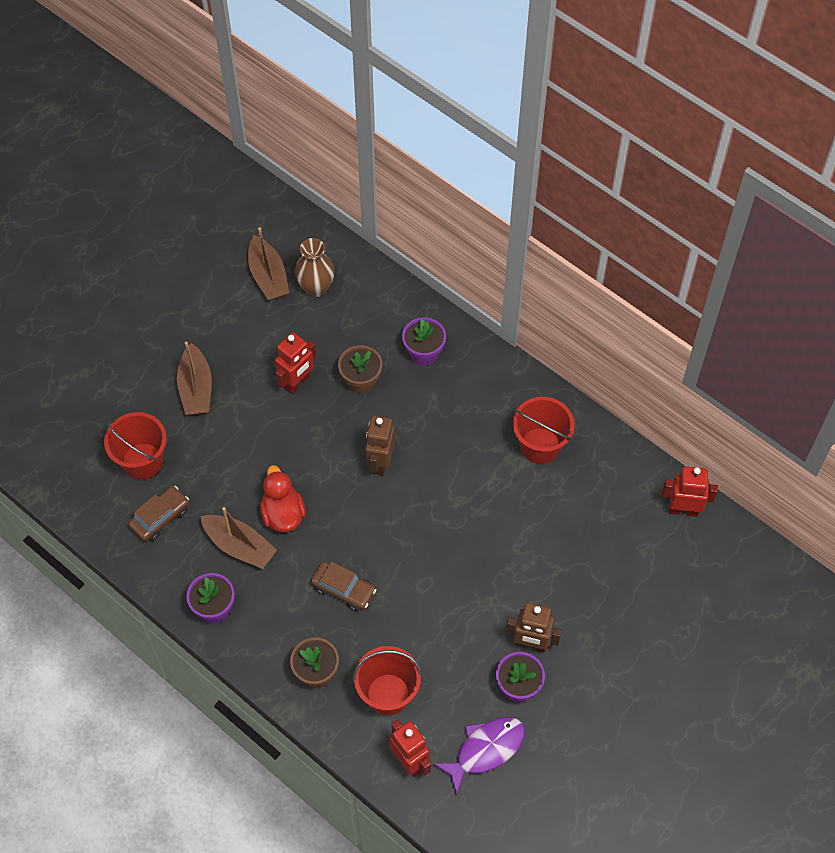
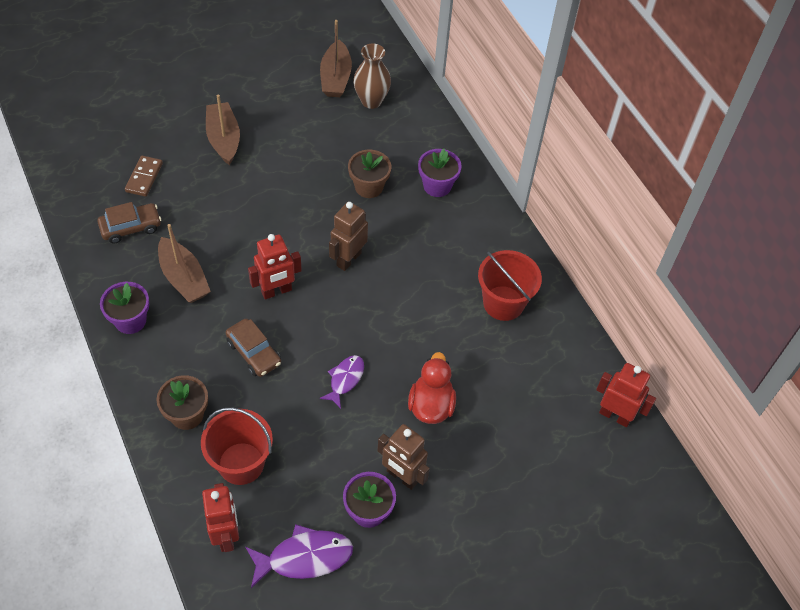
camera: 20 degrees right, 5 degrees down
(142, 461) = (144, 177): red bucket -> brown domino
(196, 388) = (224, 139): brown boat -> brown boat turned 150 degrees clockwise
(283, 514) = (237, 267): red duck -> red duck (431, 405)
(297, 382) = (312, 167): red robot -> red robot (276, 291)
(437, 578) = (345, 379): none -> purple fish

